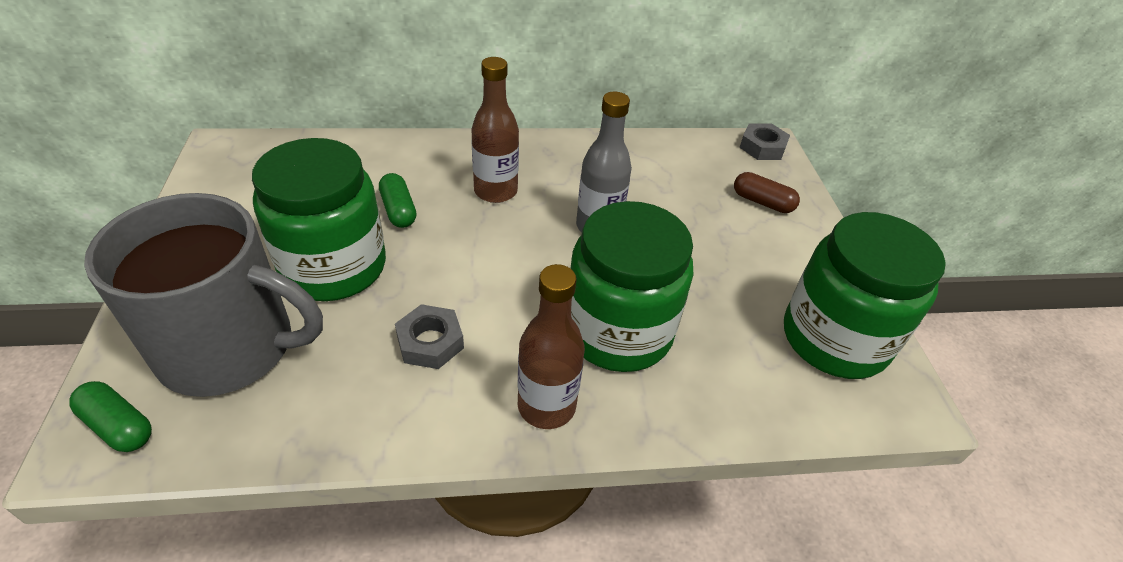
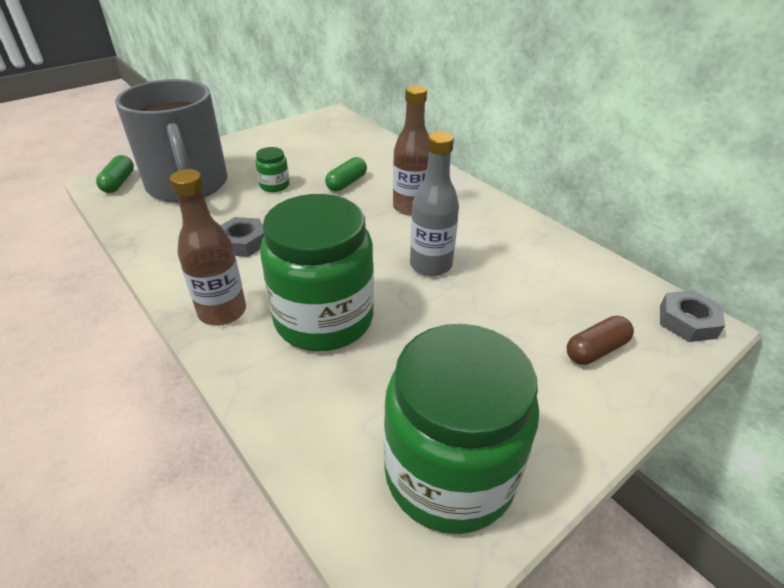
camera: 60 degrees right, 5 degrees down
(334, 267) = (274, 185): green jar -> green jar, size x0.41
(762, 202) = (596, 350): brown capsule -> brown capsule turned 60 degrees clockwise

